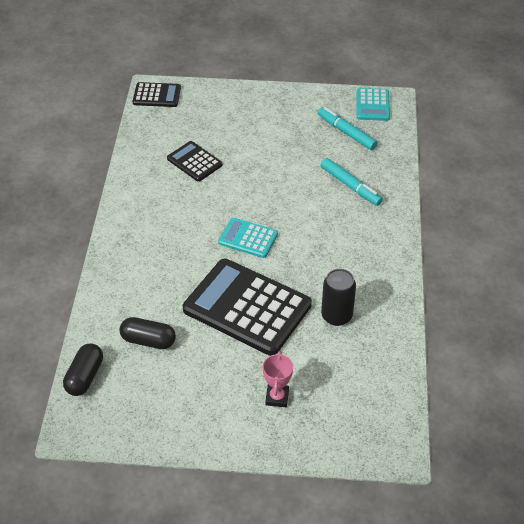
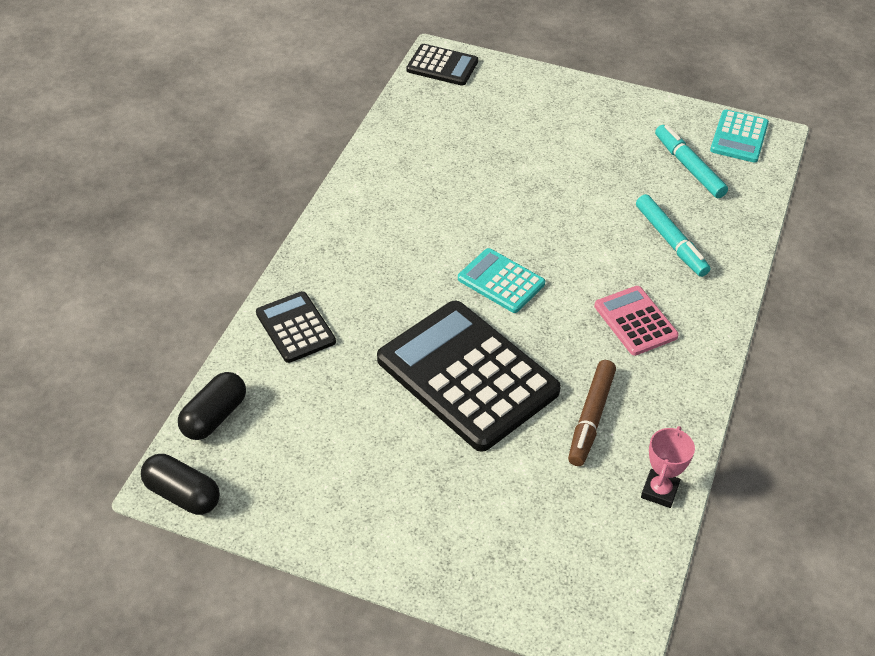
camera: 15 degrees right, 0 degrees up
(148, 340) = (316, 388): black capsule -> black capsule (182, 494)
(194, 162) = (462, 163): black calculator -> black calculator (295, 328)
(277, 397) = (467, 512): pink trophy -> pink trophy (659, 491)
(336, 316) = (591, 418): black can -> brown marker
(344, 245) = (635, 321): none -> pink calculator

